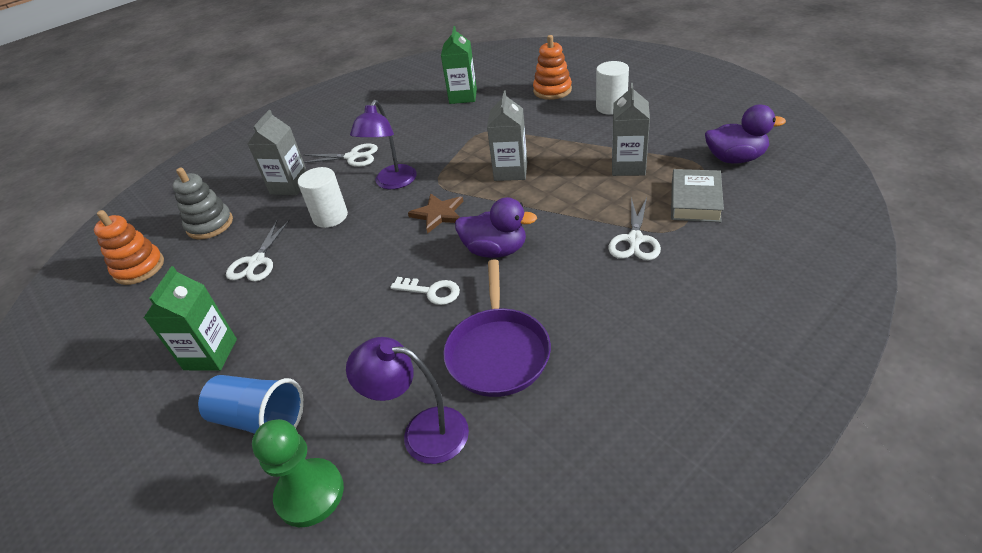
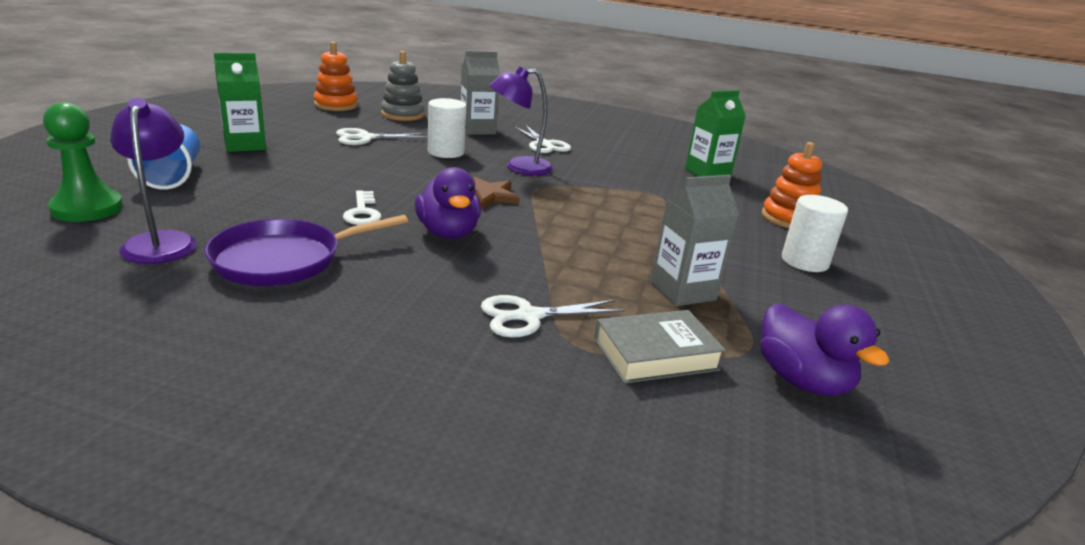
camera: 50 degrees right, 15 degrees down
(510, 171) = (596, 219): grey carton -> none

